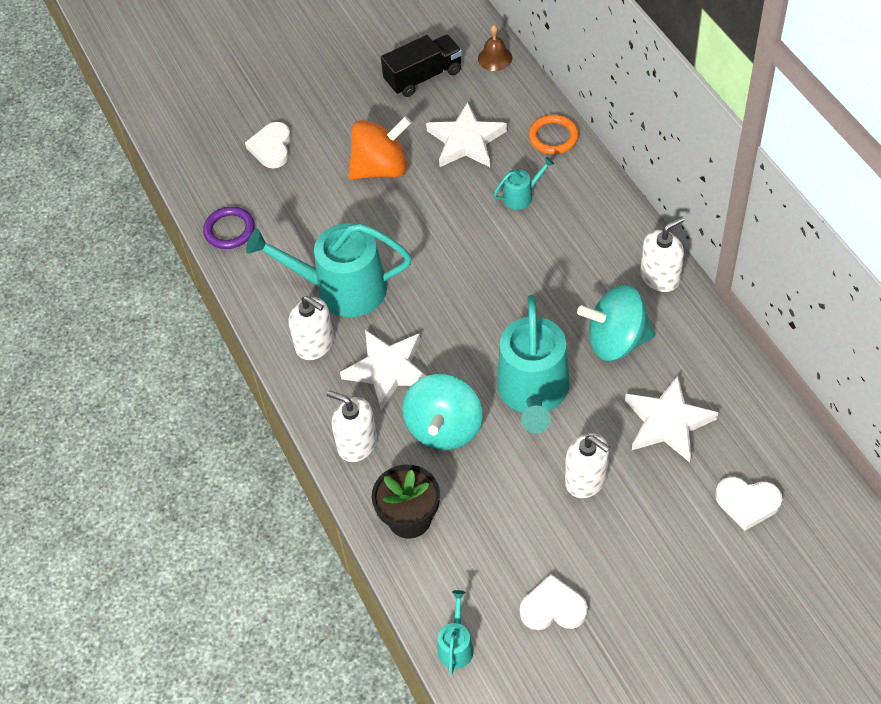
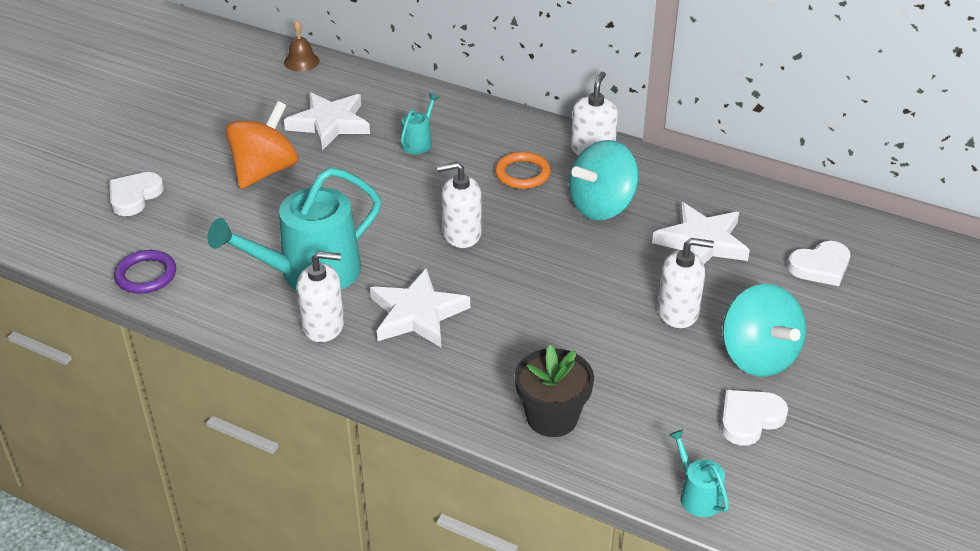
camera: 40 degrees left, 15 degrees down
(271, 147) = (134, 196): white heart -> white heart turned 60 degrees clockwise
(357, 443) = (442, 384): white soap dispenser -> white soap dispenser (461, 234)
(423, 77) = (245, 95): black truck -> none
(444, 428) = (515, 333): turquoise spinning top -> turquoise spinning top (758, 356)
(533, 392) = (569, 271): turquoise watering can -> none
(553, 137) = (407, 94): orange ring -> orange ring (522, 173)

